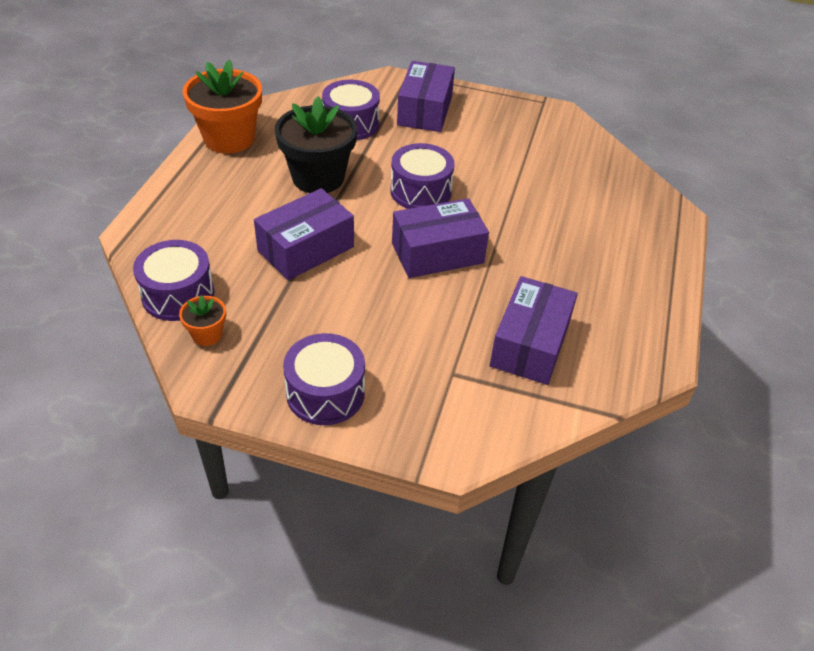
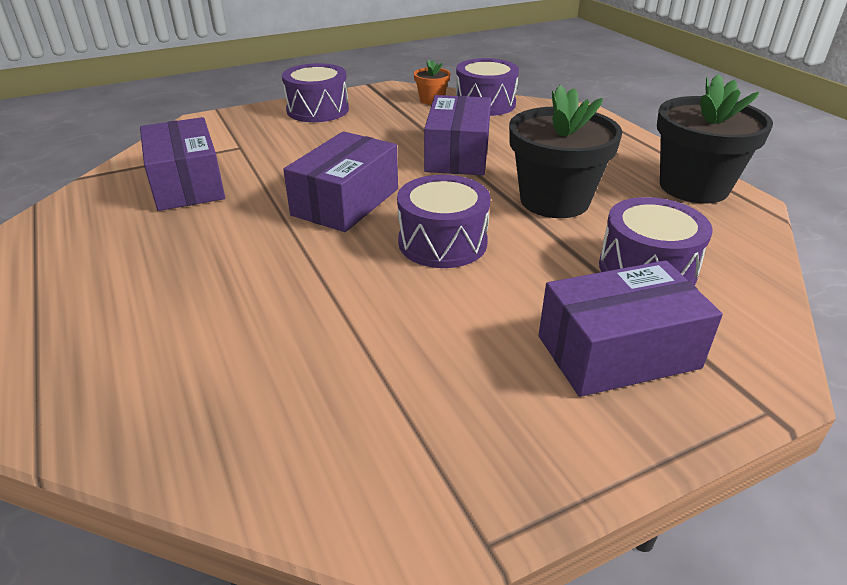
camera: 140 degrees right, 10 degrees down
(229, 138) = (693, 187): orange flower pot -> black flower pot
(425, 111) = (618, 352): purple box -> purple box turned 75 degrees counterclockwise

